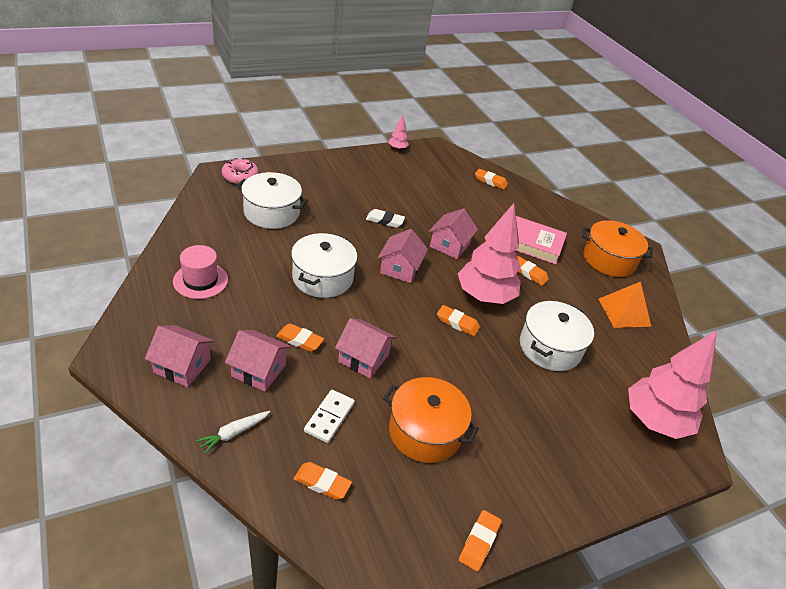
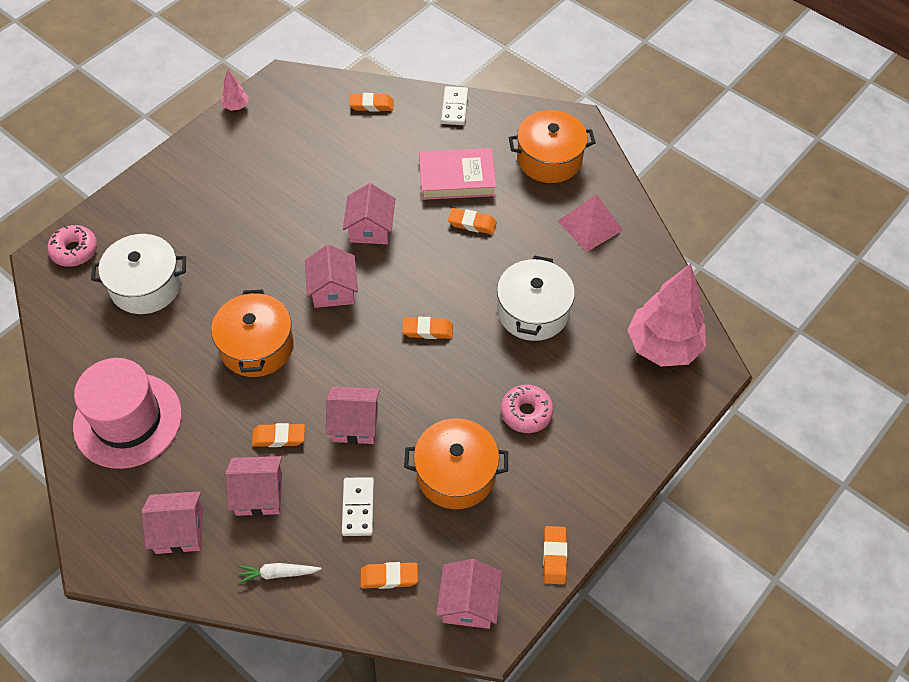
camera: 20 degrees left, 15 degrees up
(200, 280) = (128, 420): pink hat -> pink hat, size x1.65
(233, 433) = (277, 574): white carrot -> white carrot turned 60 degrees clockwise
(322, 278) = (257, 346): white pot -> orange pot
(379, 541) = (468, 603): none -> pink house
(385, 221) = (281, 230): white eraser -> none
(484, 296) = (440, 280): pink tree -> none
(509, 415) = (526, 412): none -> pink donut
(550, 204) = (454, 107): none -> white domino
(624, 312) = (590, 225): orange pyramid -> pink pyramid

